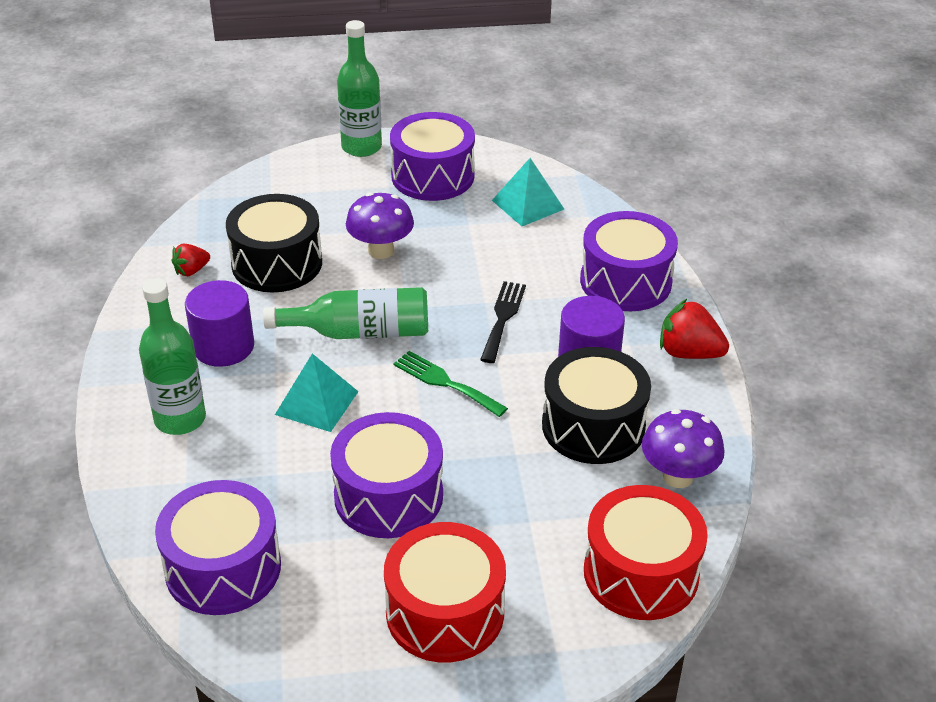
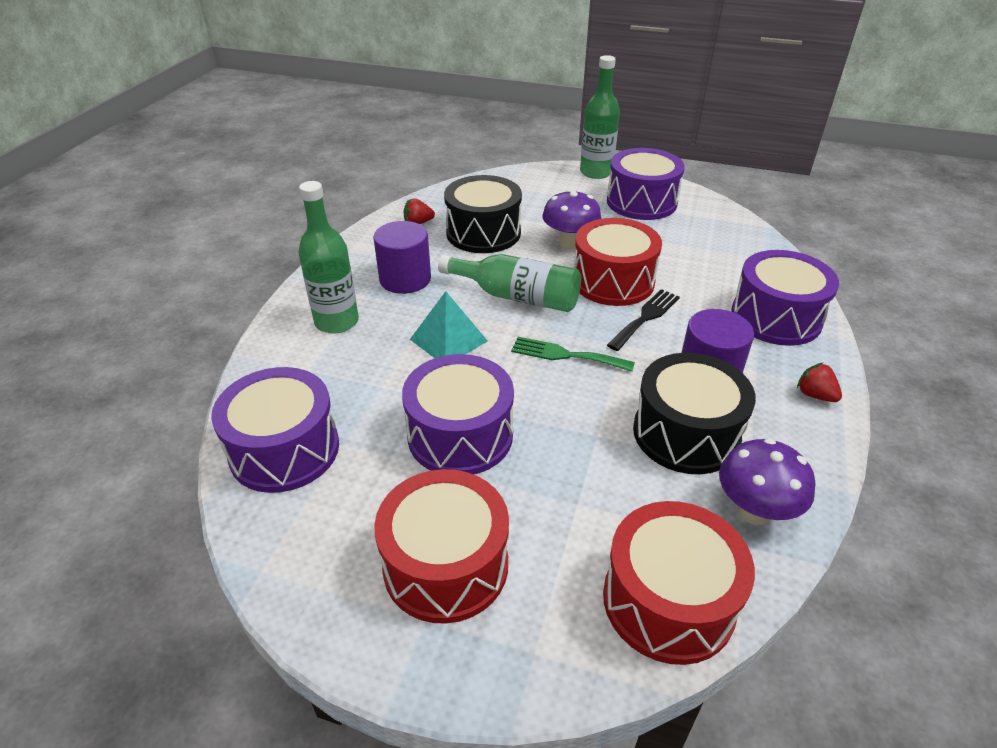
camera: 25 degrees right, 0 degrees up
(445, 382) = (566, 355): green fork -> green fork turned 45 degrees counterclockwise
(450, 285) = (613, 281): none -> red drum
(527, 204) = (712, 238): turquoise pyramid -> none
(689, 353) = (815, 395): red strawberry -> red strawberry, size x0.60

